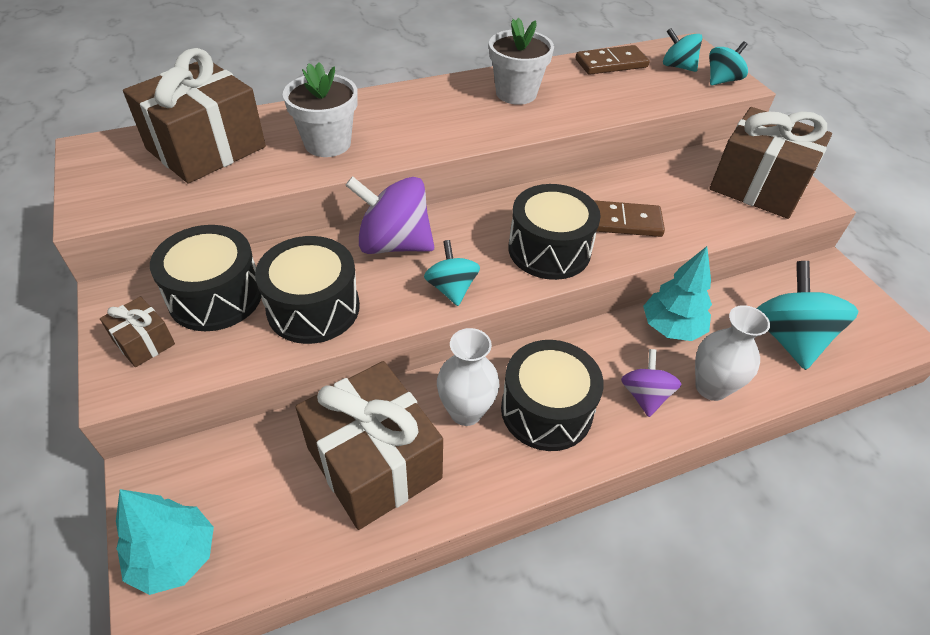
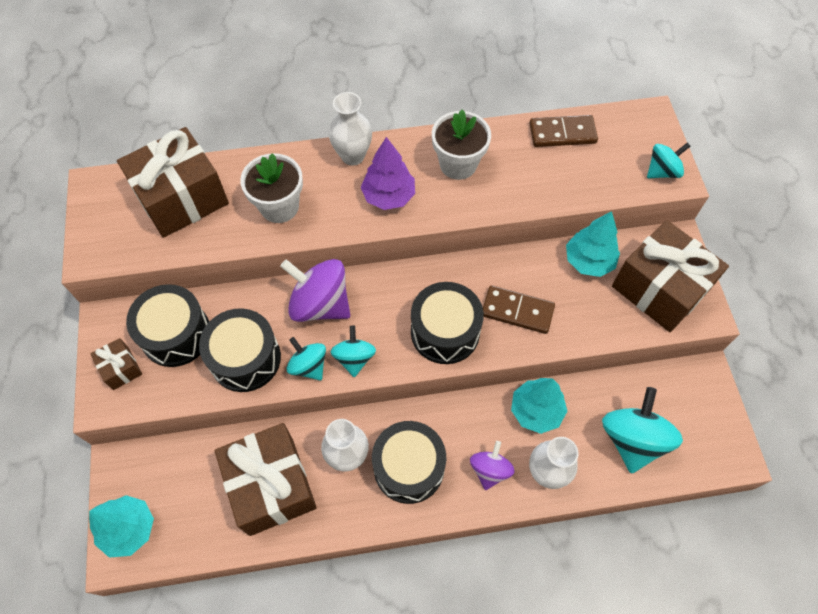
camera: 15 degrees right, 15 degrees up
(399, 97) = (352, 156): none -> white vase
(451, 123) = (388, 196): none -> purple tree
(675, 173) = (588, 261): none -> turquoise tree
(677, 66) = (626, 146): turquoise spinning top -> turquoise spinning top (308, 366)

